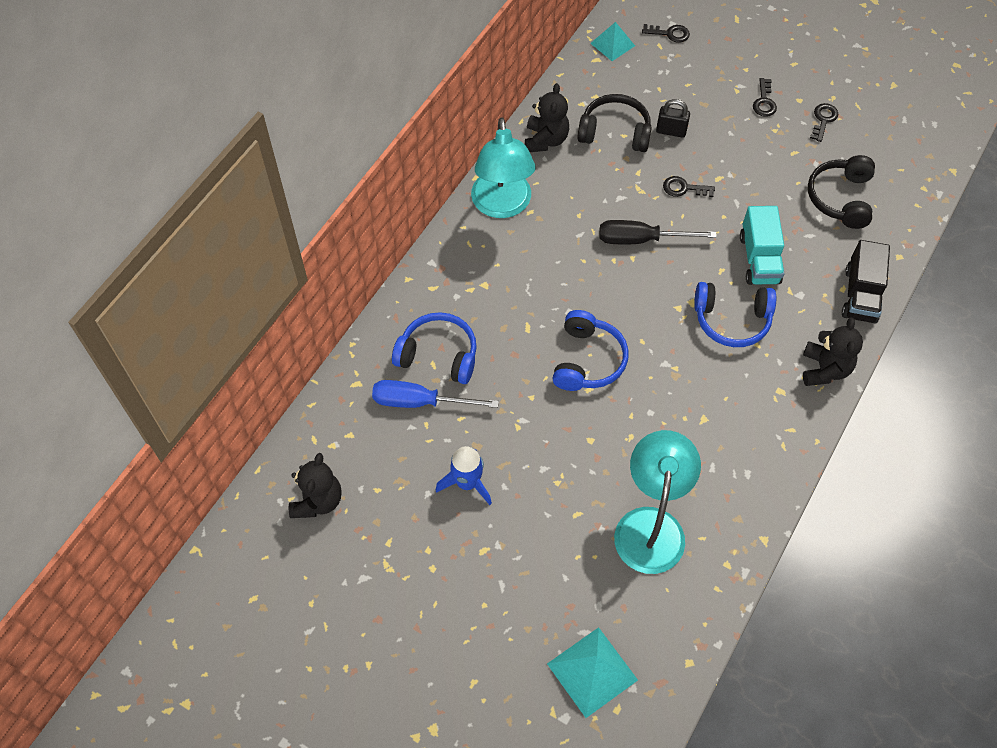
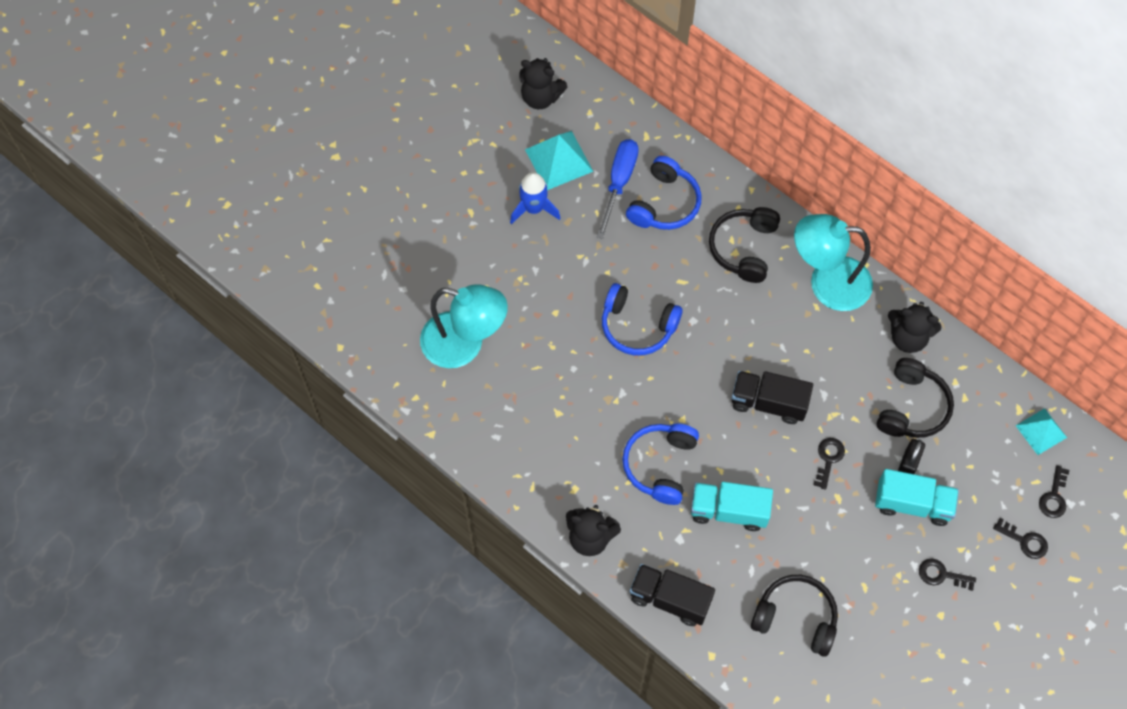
camera: 100 degrees right, 5 degrees up
(478, 278) = (743, 248): none -> black headphones
(592, 672) = (351, 273): turquoise pyramid -> turquoise pyramid (558, 160)
(641, 239) = (768, 403): black screwdriver -> black truck
(707, 125) = (912, 504): none -> turquoise truck
(823, 120) = (908, 633): black key -> black key (1024, 541)

